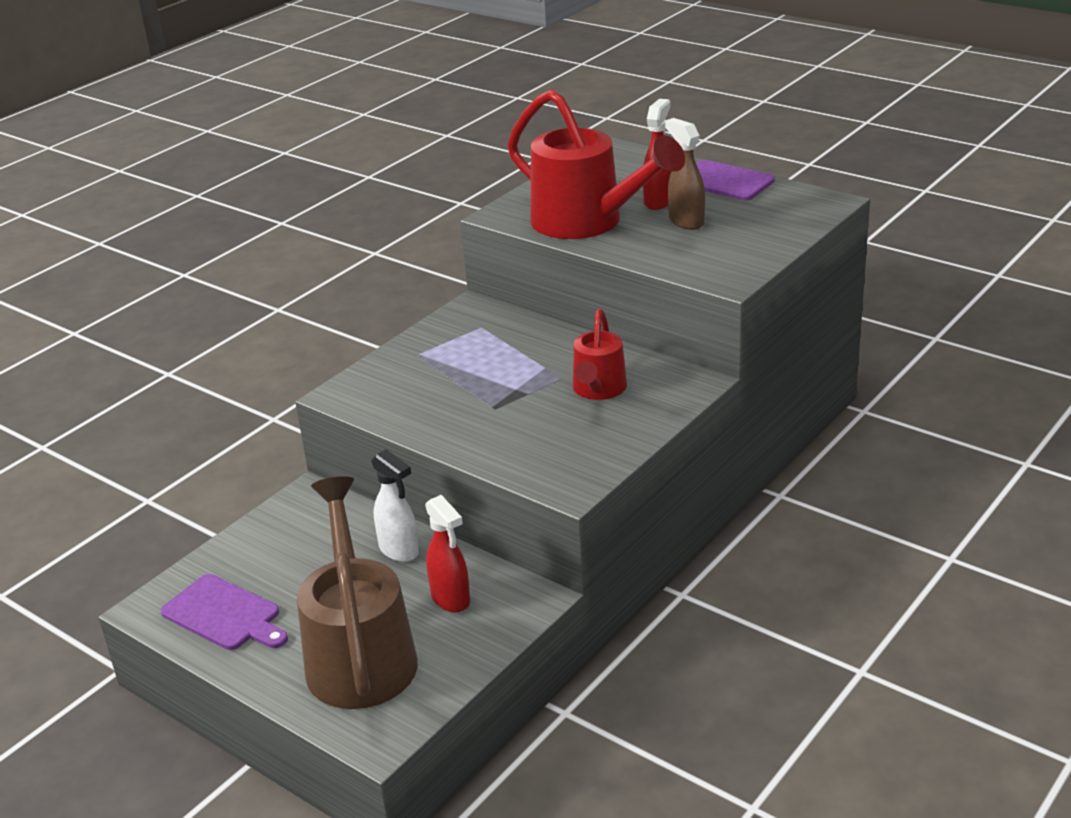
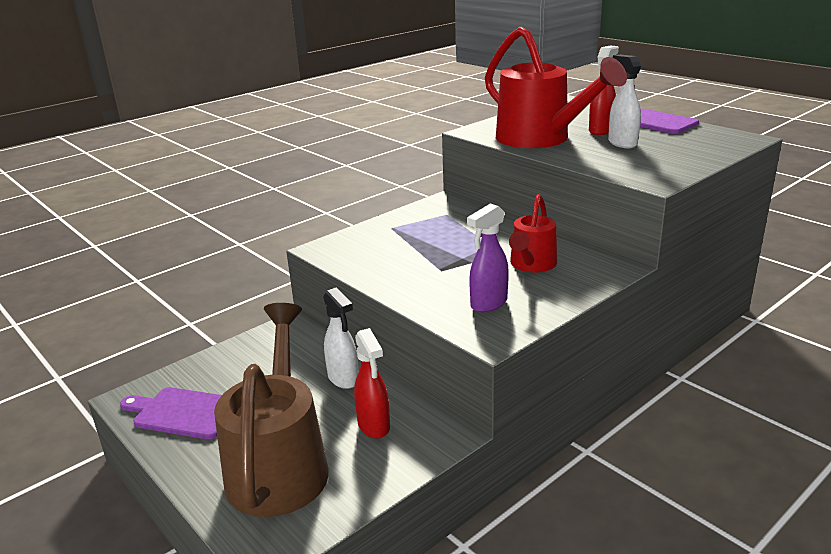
camera: 10 degrees right, 5 degrees down
(224, 615) = (183, 413): purple cutting board -> purple cutting board turned 150 degrees clockwise
(559, 446) = (488, 304): none -> purple spray bottle
(686, 221) = (622, 143): brown spray bottle -> white spray bottle

